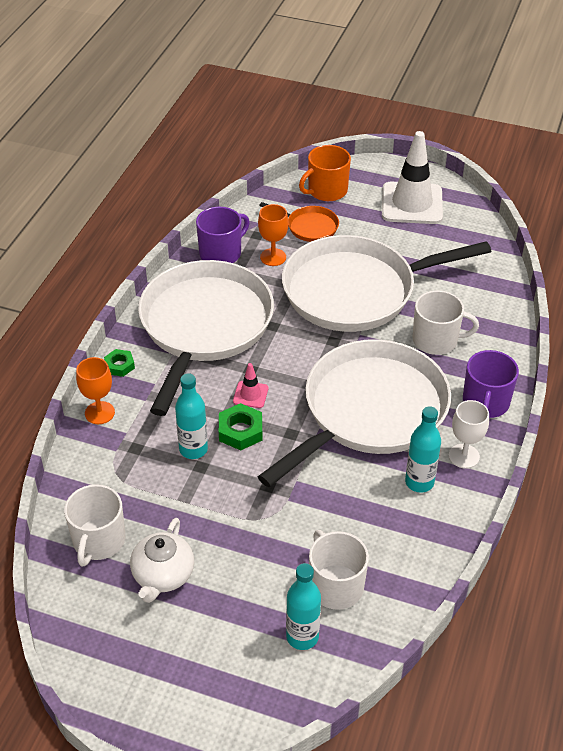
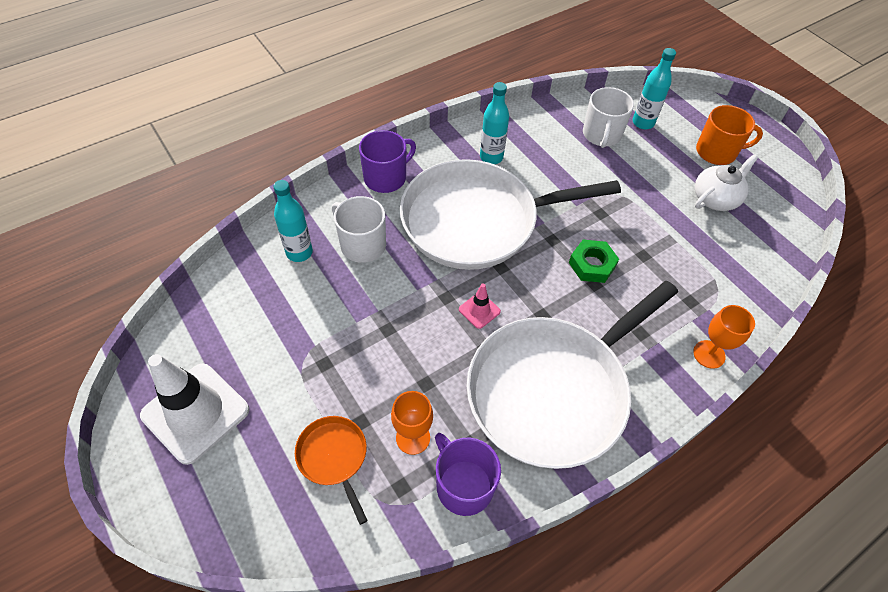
camera: 145 degrees left, 10 degrees up
(98, 541) = (754, 245): white mug -> none
(119, 365) = (665, 396): green nut -> none
(193, 449) = (641, 272): turquoise bottle -> turquoise bottle (299, 252)
(221, 253) = (463, 485): purple mug -> purple mug turned 60 degrees clockwise
(250, 395) = (560, 291): pink traffic cone -> pink traffic cone (479, 310)
(326, 191) = (256, 506): orange mug -> orange mug (717, 152)
(355, 291) = (374, 337): white pan -> none
(464, 456) = (443, 155): white goblet -> none

